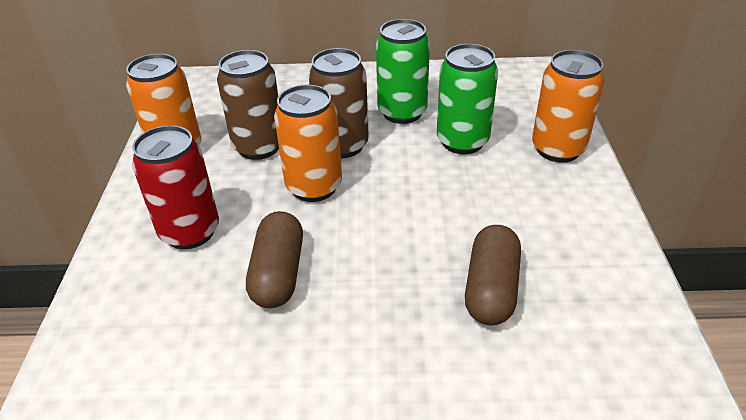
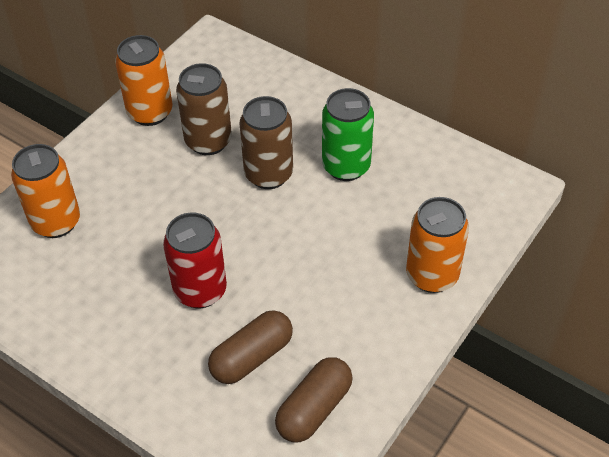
camera: 35 degrees right, 10 degrees up
(190, 232) = (105, 193): red can -> red can (200, 290)
(278, 273) = (131, 260): brown capsule -> brown capsule (314, 408)
(314, 187) = (214, 202): orange can -> orange can (56, 222)
(462, 141) = (363, 223): green can -> none

